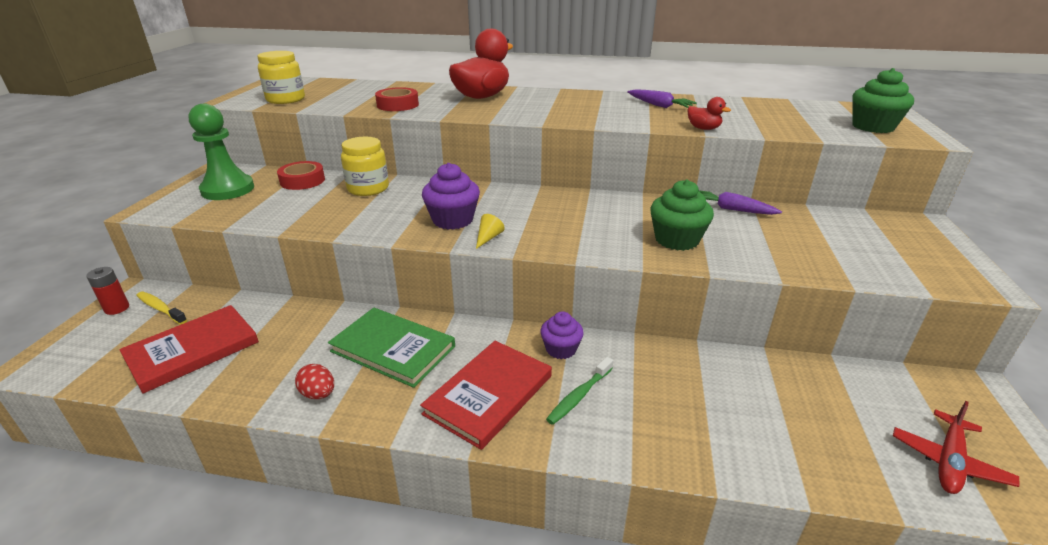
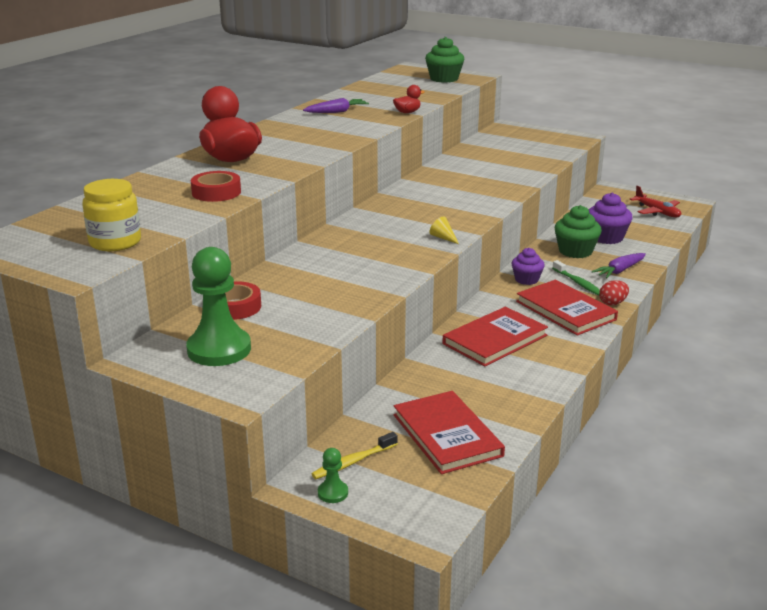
camera: 70 degrees left, 5 degrees down
(117, 308) = (333, 493): red battery -> green pawn
(318, 394) = (539, 373): red egg -> red egg (612, 303)
(368, 188) = (292, 275): yellow jar -> none
(393, 349) = (495, 340): green book -> red book
(453, 220) = (400, 246): purple cupcake -> purple cupcake (606, 237)
(676, 240) = (487, 185): green cupcake -> green cupcake (575, 251)
(732, 209) = (453, 161): purple carrot -> purple carrot (619, 271)

